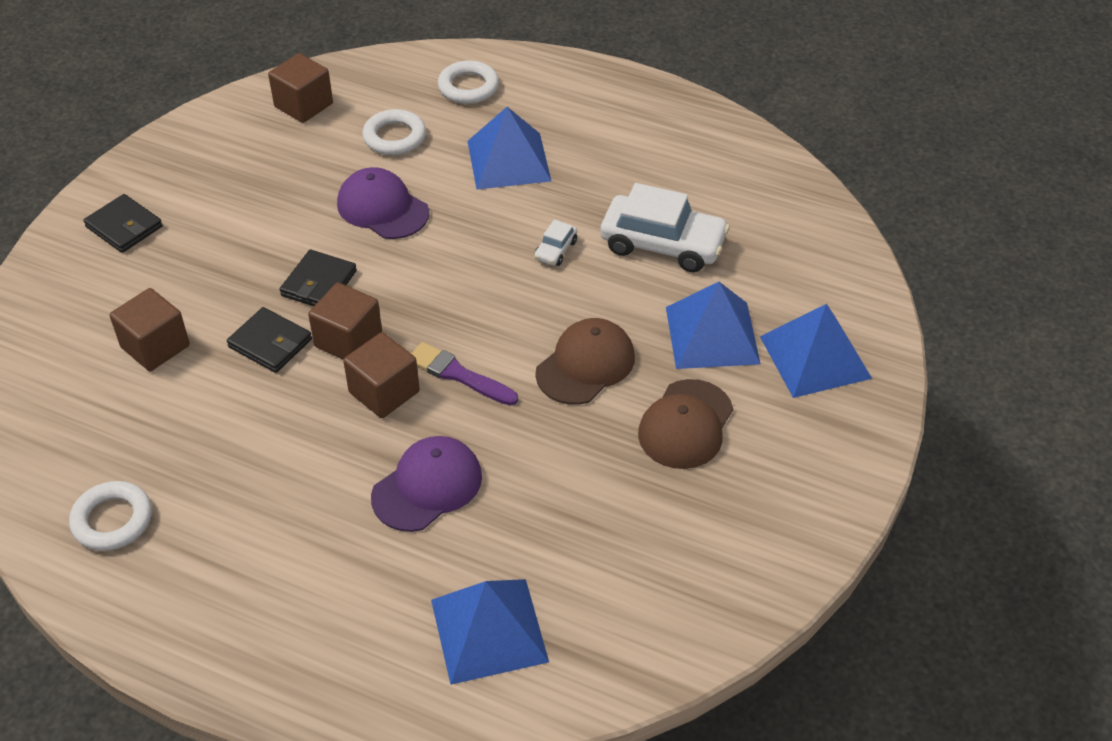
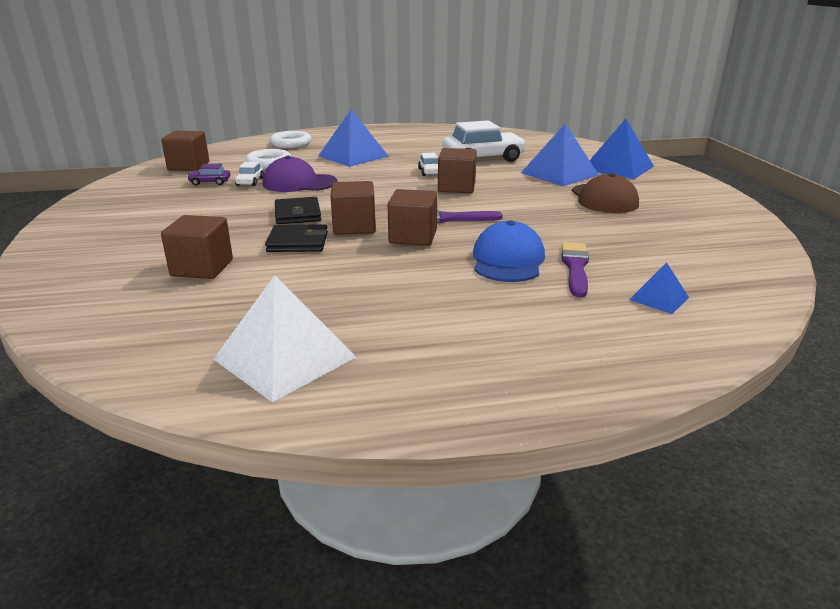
camera: 35 degrees left, 20 degrees down
(112, 520) = (285, 358): white ring -> white pyramid
(124, 226) = (102, 230): black wallet -> none
(294, 161) = (210, 182): none -> purple car
(335, 179) = (250, 182): none -> white car
(427, 486) = (508, 260): purple cap -> blue cap
(476, 537) = (575, 267): none -> purple brush
(488, 630) = (658, 298): blue pyramid -> blue pyramid, size x0.51
(544, 306) = (456, 187): none -> brown cube
(585, 365) = (515, 197): brown cap -> none

